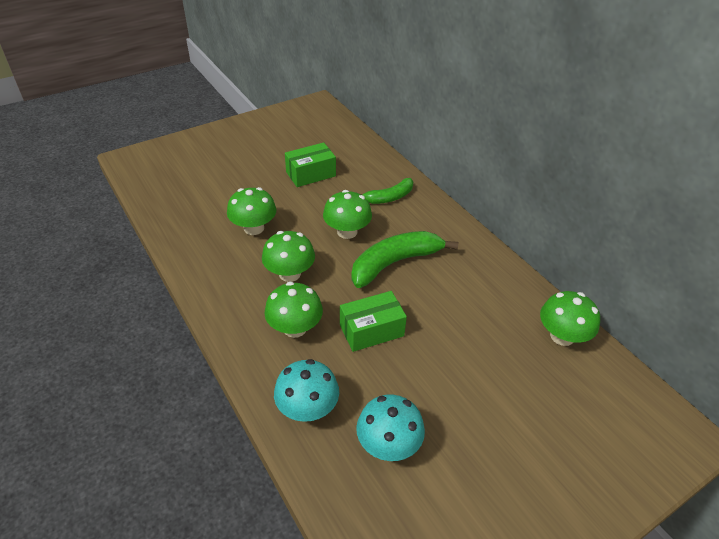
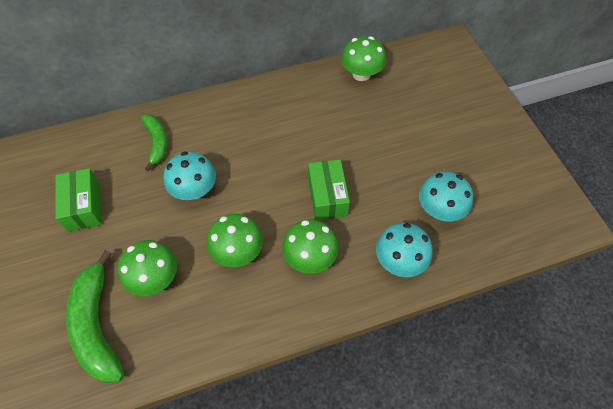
camera: 75 degrees left, 15 degrees up
(347, 232) = (194, 190): green mushroom -> turquoise mushroom
(395, 263) = (251, 160): green banana -> green banana (97, 325)

